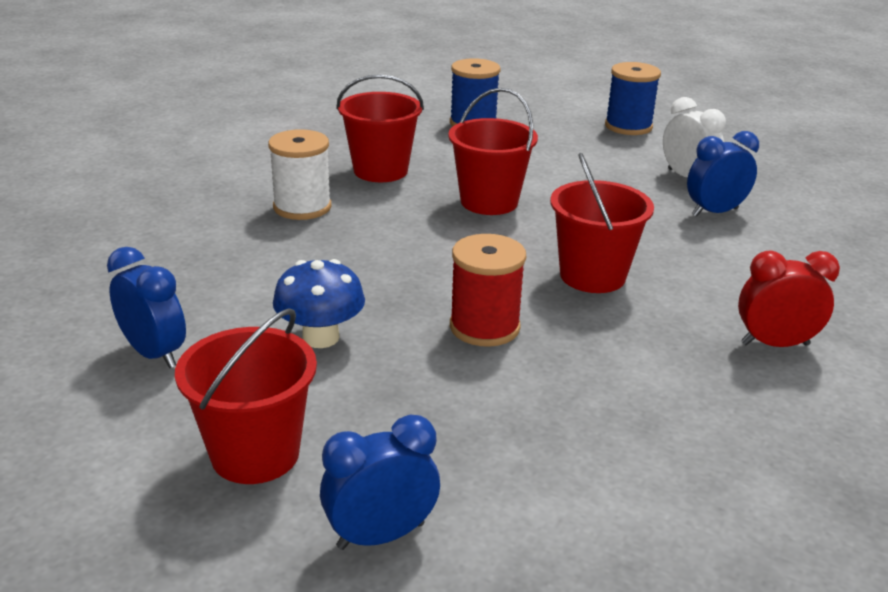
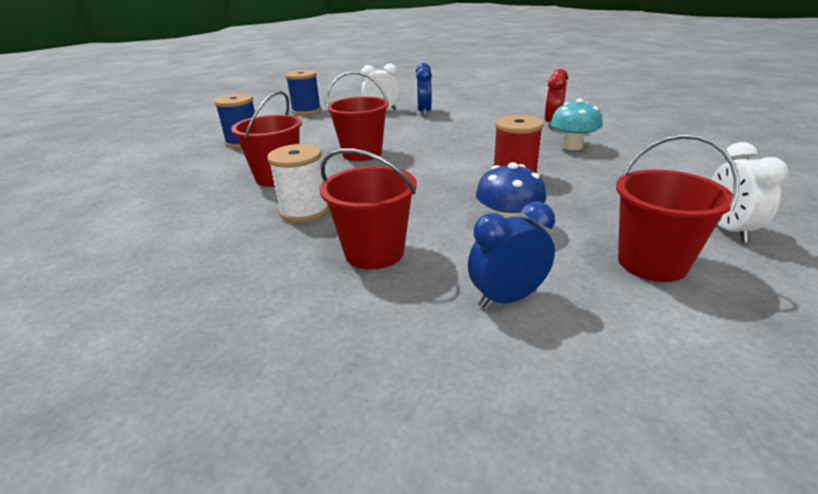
camera: 65 degrees left, 0 degrees up
(380, 535) = (728, 230): blue clock -> white clock
(592, 276) = (471, 144): red bucket -> red bucket (374, 252)
(658, 373) = (572, 146): none -> turquoise mushroom

